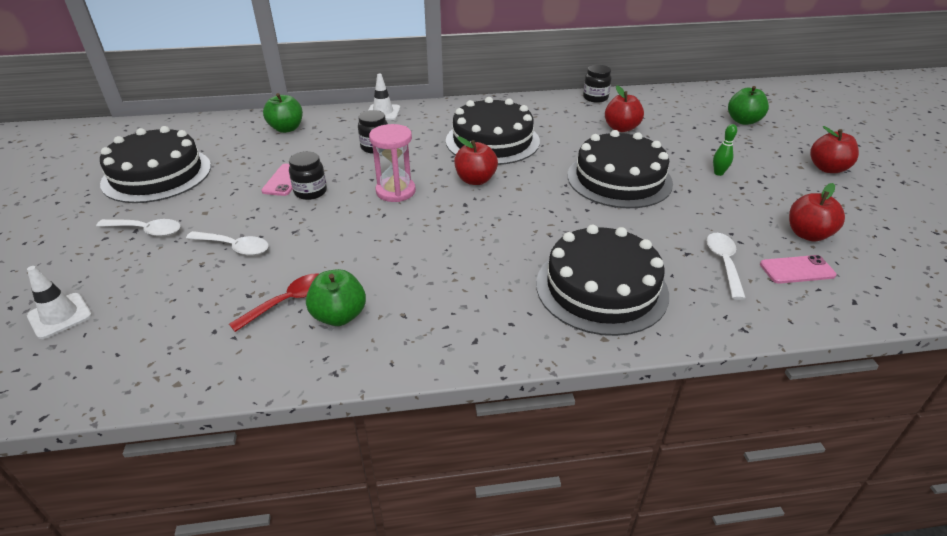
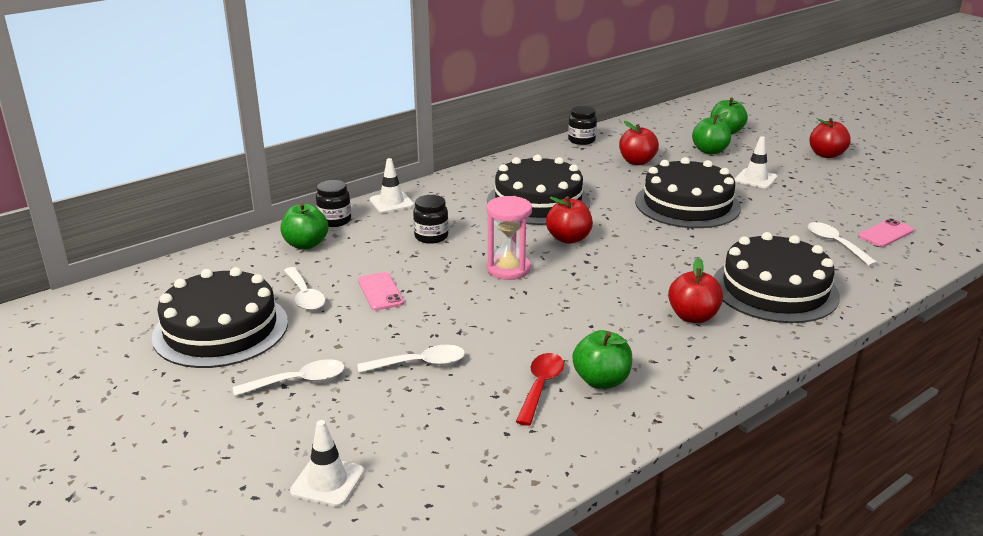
camera: 30 degrees left, 10 degrees down
(235, 167) = (305, 296): none -> white spoon
(310, 192) = (424, 294): black jar -> black jar (334, 221)
(704, 135) = (710, 151): none -> green apple
(718, 173) = (755, 179): green bowling pin -> white traffic cone
(808, 234) = (865, 207): red apple -> red apple (693, 317)

